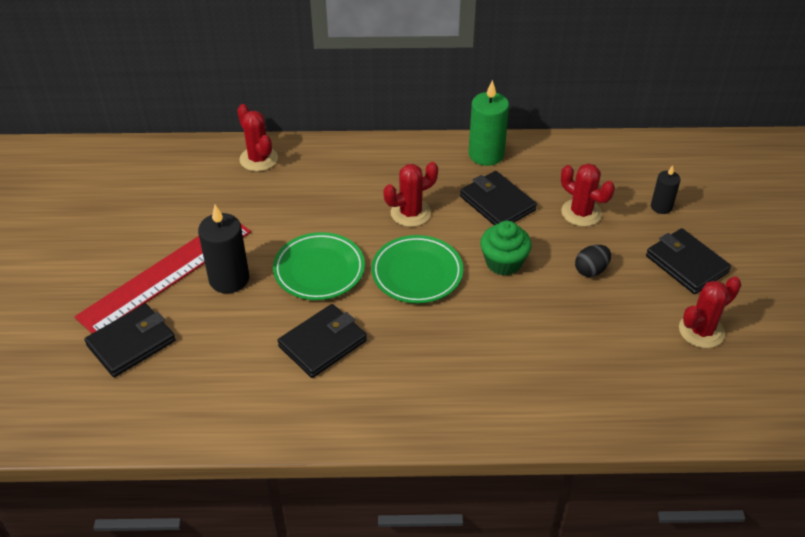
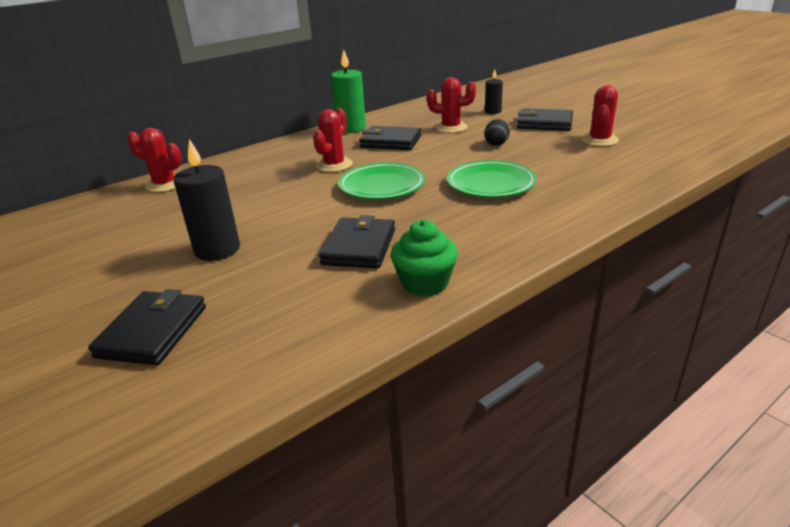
camera: 35 degrees left, 15 degrees down
(166, 273) = (142, 272): red ruler -> none
(319, 270) = (299, 214): green plate -> green plate (490, 184)
(503, 262) = (436, 160): green cupcake -> green cupcake (425, 283)

